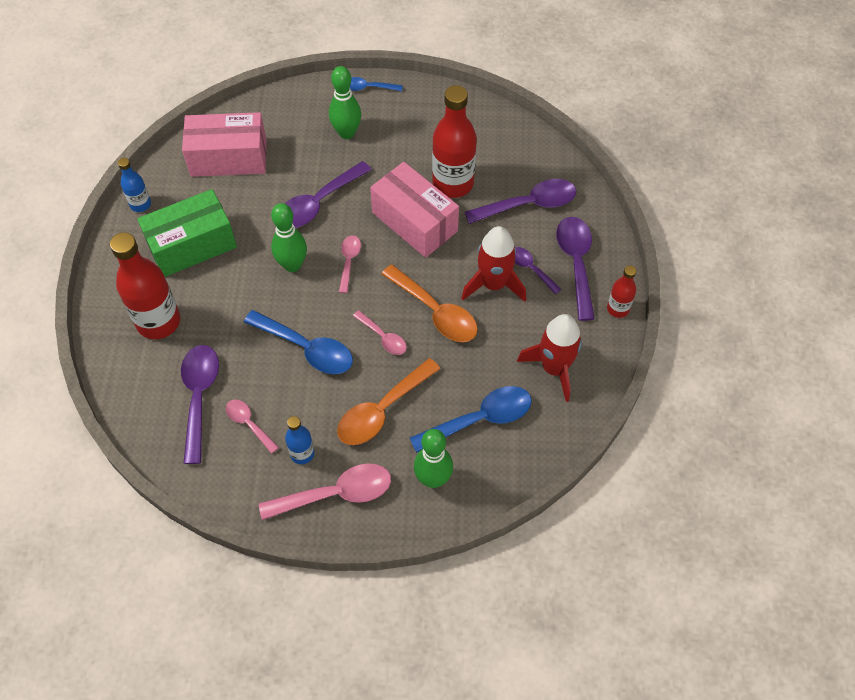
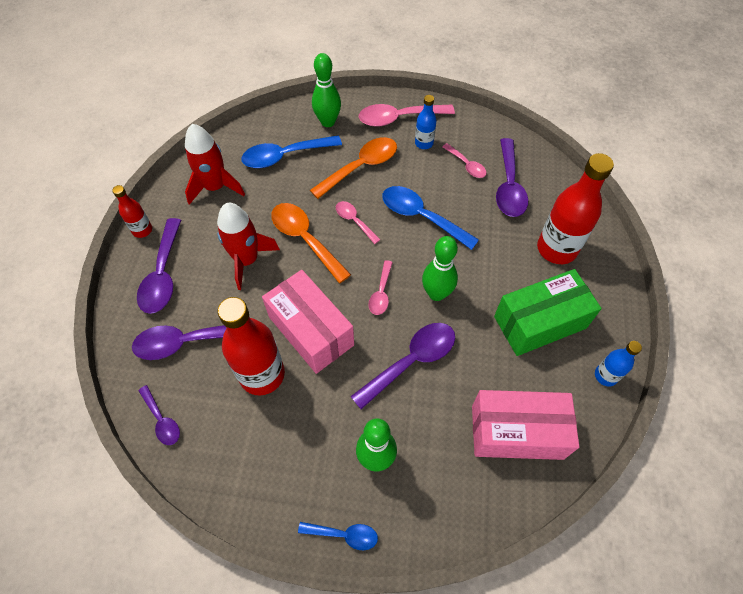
camera: 175 degrees left, 0 degrees up
(530, 268) = (208, 272): purple spoon -> purple spoon (162, 420)

